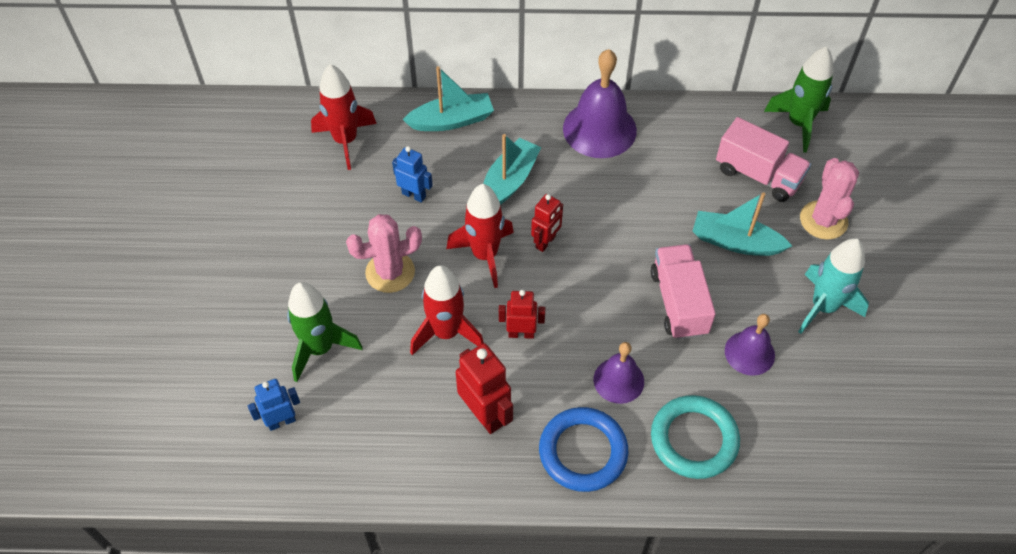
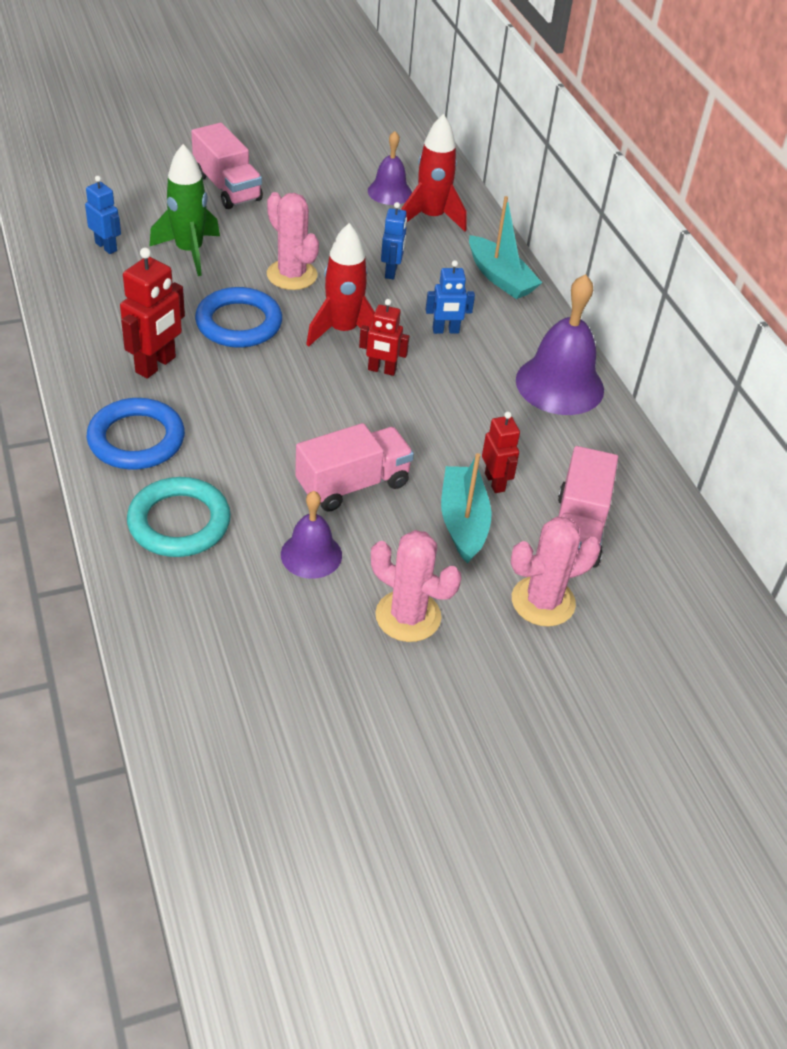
camera: 65 degrees right, 10 degrees down
(224, 290) = (227, 188): none -> pink truck
(446, 333) = (239, 323): red rocket -> blue ring
(509, 181) = (445, 331): turquoise boat -> blue robot
(521, 333) = (259, 372): red robot -> red robot (495, 482)
(618, 380) = (231, 452): purple bell -> purple bell (389, 192)
(798, 124) = (686, 558): green rocket -> none
(823, 307) = (408, 616): turquoise rocket -> pink cactus

